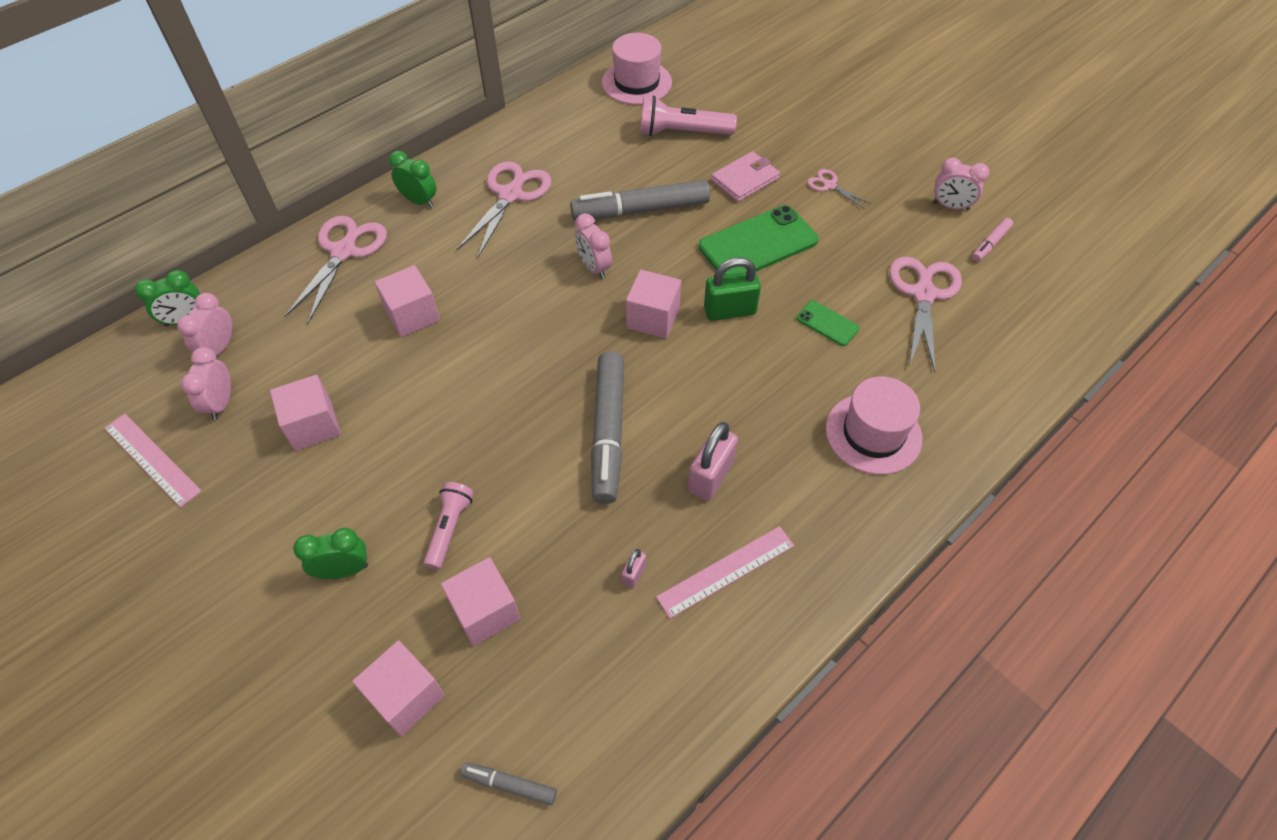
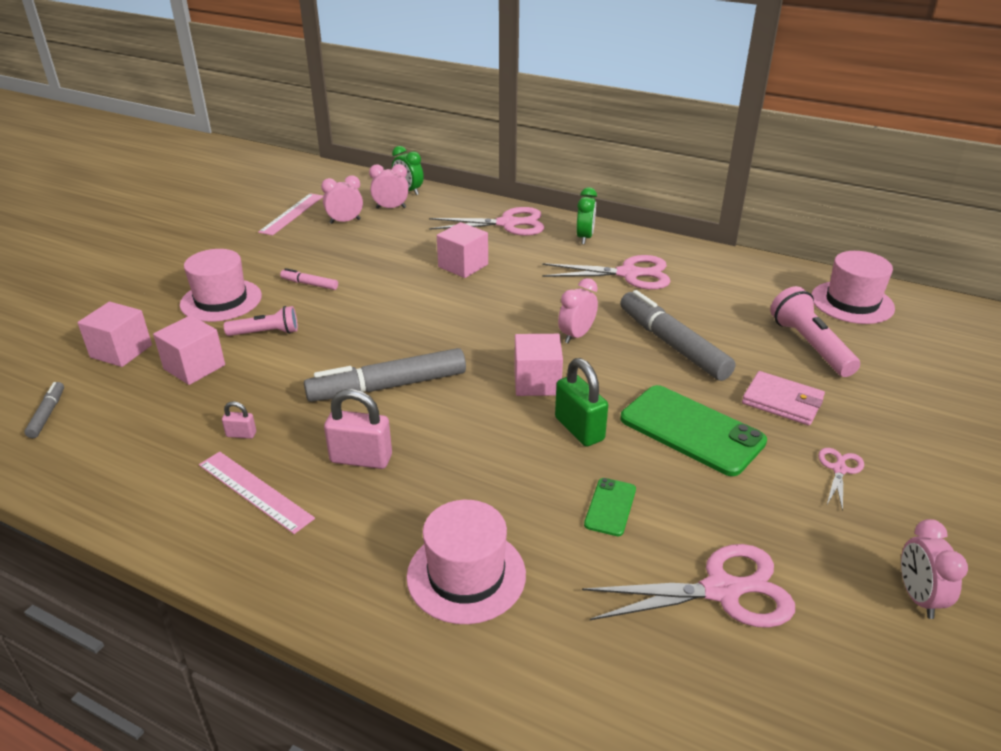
camera: 70 degrees right, 20 degrees down
(313, 425) = (340, 256): pink cube -> none
(344, 570) = (221, 300): green clock -> pink hat
(990, 243) = (883, 656): pink marker -> pink marker (309, 284)

